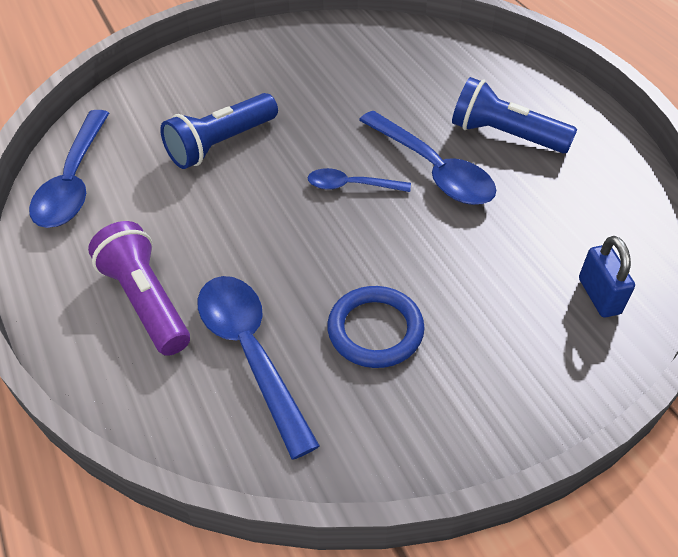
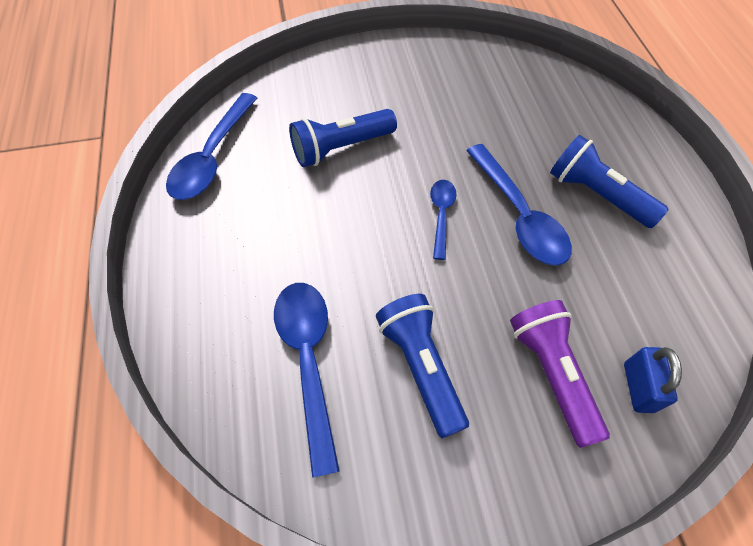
camera: 15 degrees right, 10 degrees up
(146, 301) = (238, 287): purple flashlight -> purple flashlight (552, 373)
(351, 186) = (441, 215): blue spoon -> blue spoon turned 75 degrees clockwise
(375, 330) = (421, 367): blue ring -> blue flashlight

